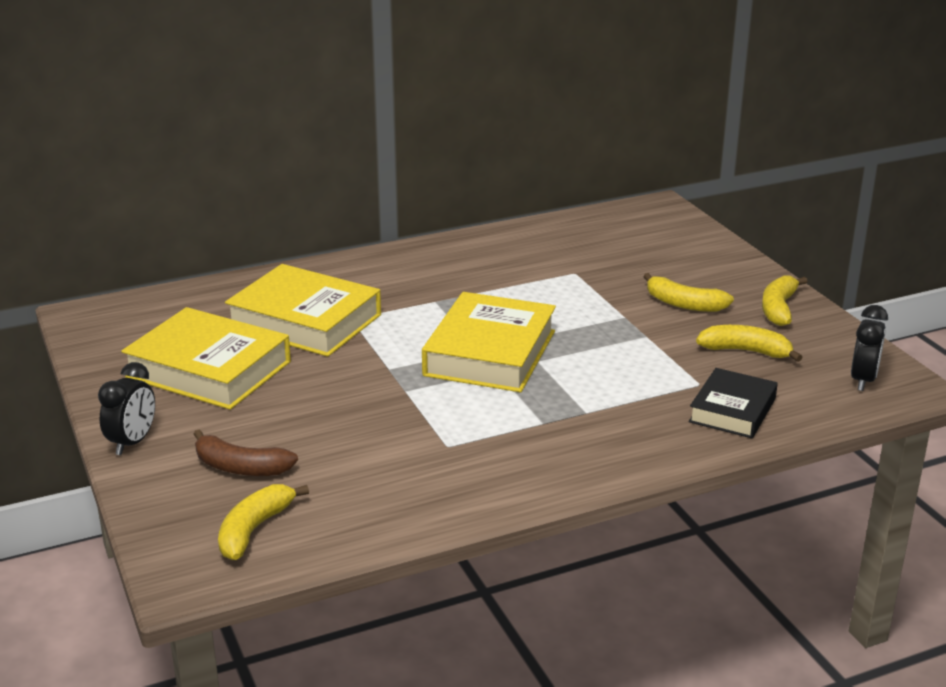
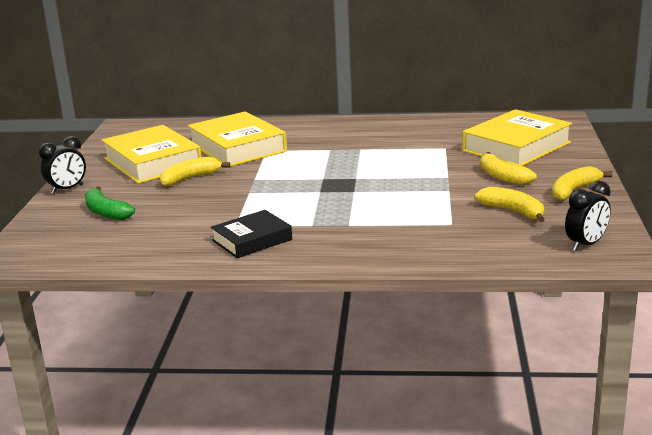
camera: 30 degrees right, 5 degrees down
(241, 467) = (106, 212): brown banana -> green banana
(254, 530) = (72, 243): yellow banana -> yellow banana (190, 178)
(490, 353) = (328, 182): yellow book -> yellow book (516, 147)
(732, 410) = (455, 243): black book -> black book (252, 240)

